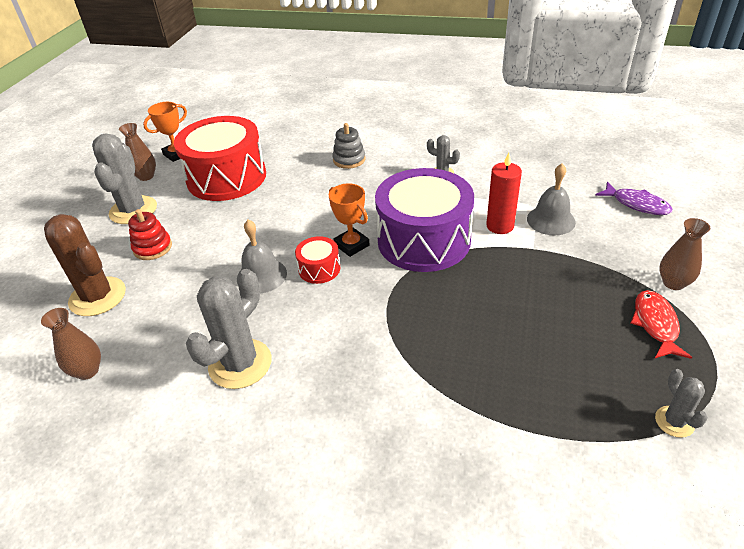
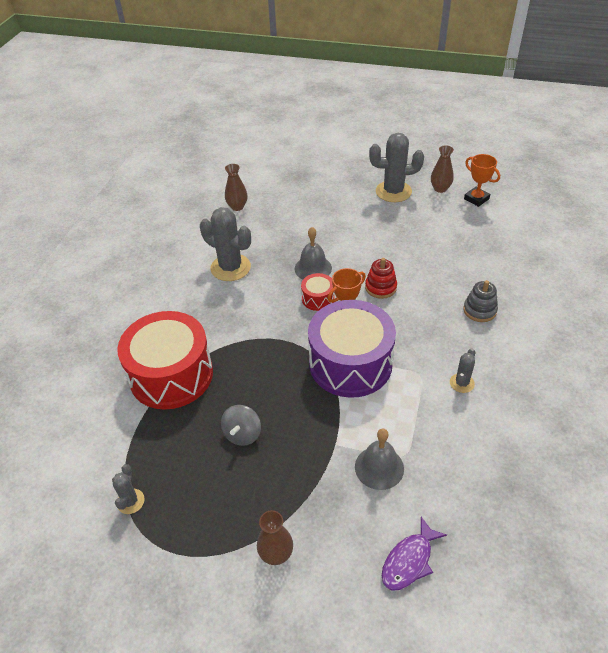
camera: 90 degrees right, 5 degrees up
(97, 297) = (299, 196): brown cactus -> none
(152, 248) = (348, 210): red stacking toy -> red stacking toy (380, 287)
(226, 177) = (442, 233): red drum -> red drum (171, 375)
(500, 226) = (370, 422): red candle -> none
(540, 321) = (242, 434): none -> grey spinning top
(655, 324) = (226, 520): red fish -> none
(674, 422) = (130, 501): grey cactus -> grey cactus turned 75 degrees counterclockwise

